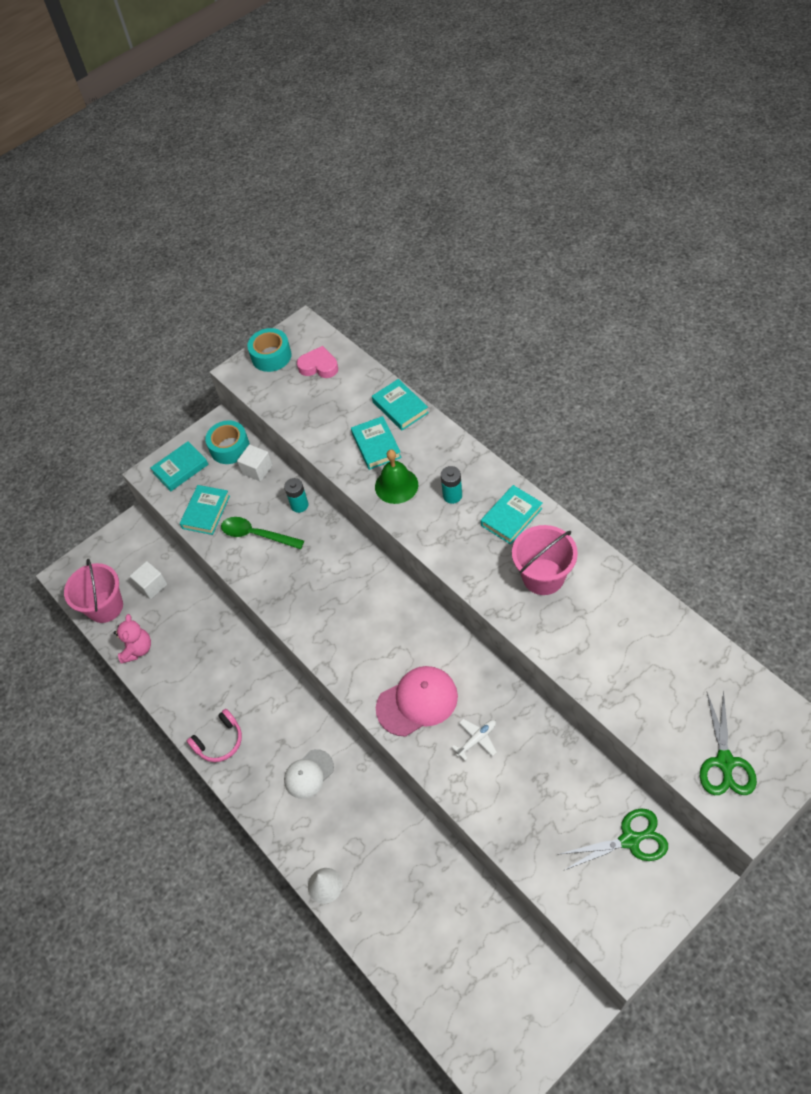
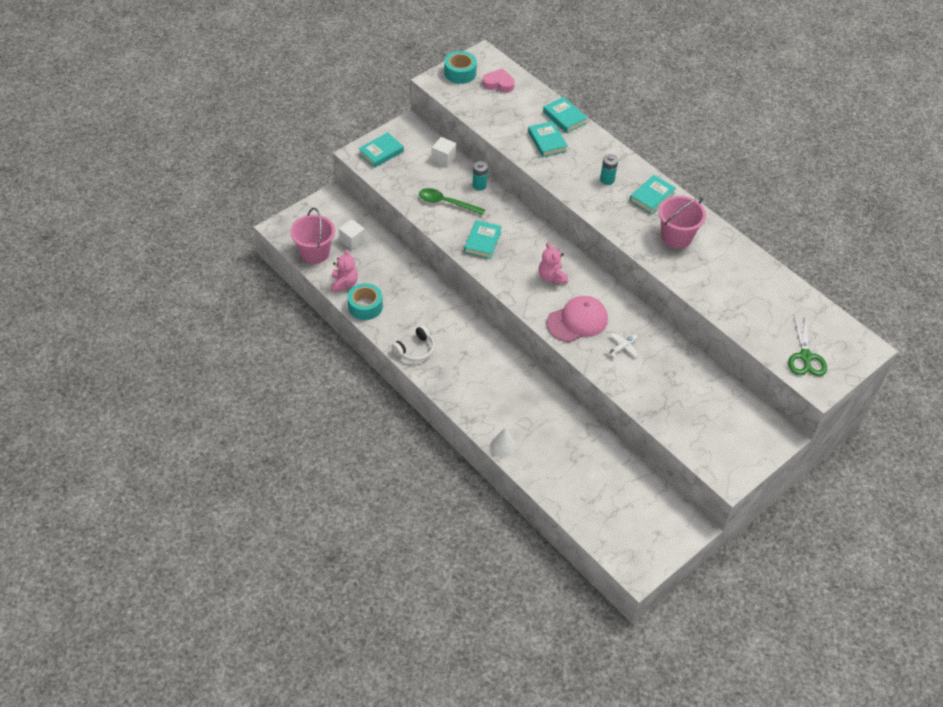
camera: 10 degrees left, 5 degrees down
(206, 512) = (404, 184): turquoise book -> turquoise book (482, 242)
(219, 741) = (415, 349): pink headphones -> white headphones
(229, 448) = (420, 141): turquoise tape -> turquoise tape (365, 306)
(308, 774) = (487, 375): white cap -> none
(386, 635) = (551, 277): none -> pink teddy bear
(396, 485) = (564, 169): green bell -> none
(630, 840) = (734, 414): green scissors -> none

